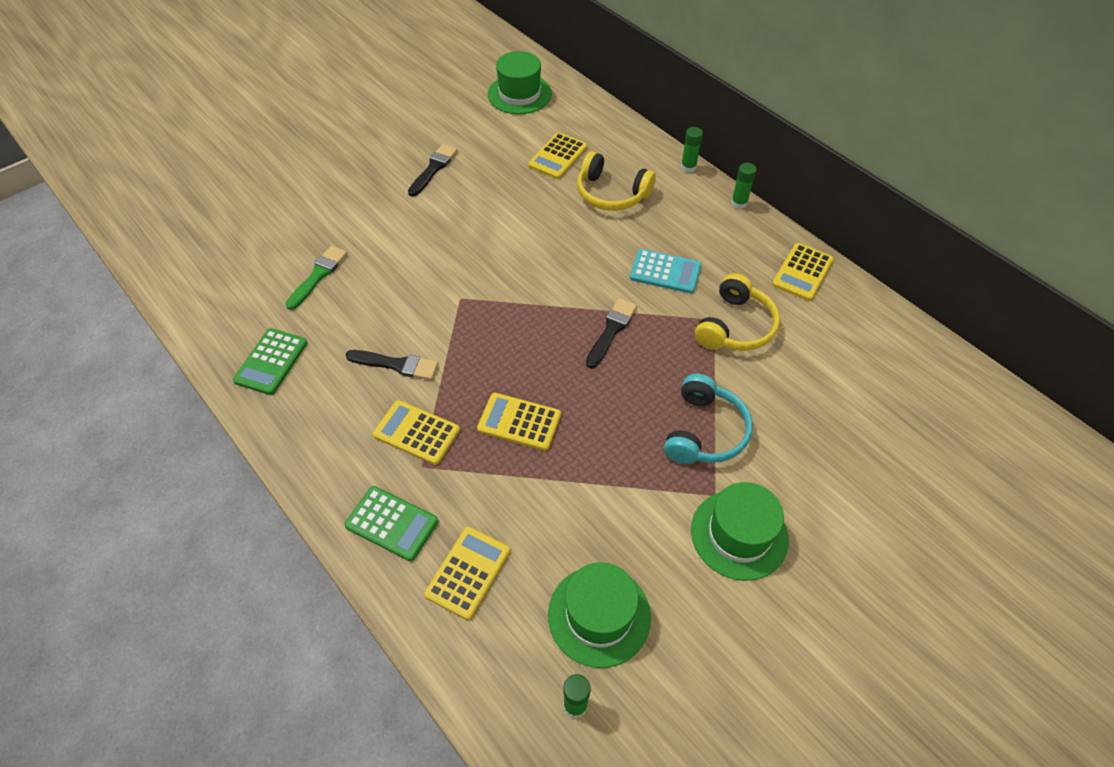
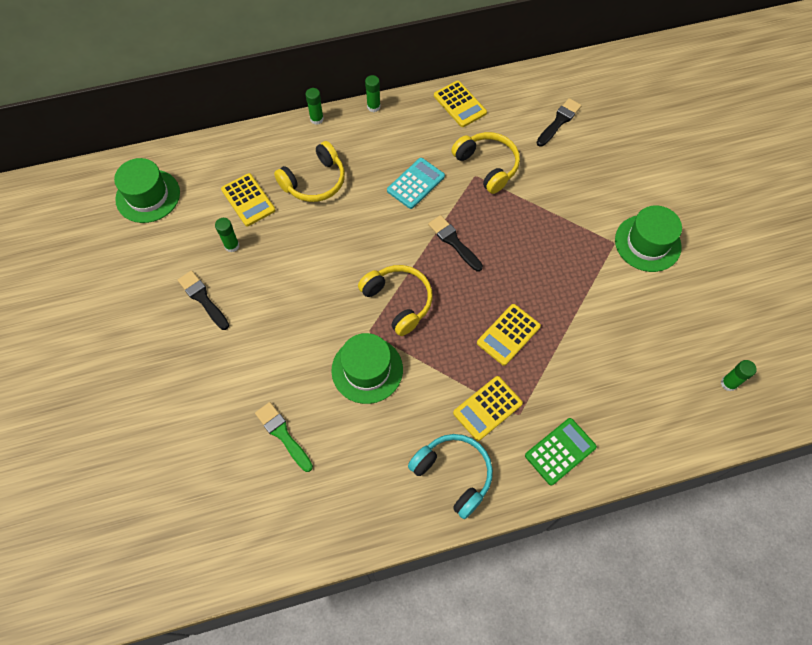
camera: 65 degrees left, 10 degrees up
(271, 362) = (364, 500): green calculator -> none
(396, 365) = (415, 401): black brush -> black brush (559, 121)
(468, 572) = (617, 413): yellow calculator -> none
(500, 165) = (232, 246): none -> green glue stick
(508, 309) = (398, 301): none -> yellow headphones
(599, 615) = (675, 346): green hat -> green hat (367, 370)
(704, 431) = (565, 225): turquoise headphones -> turquoise headphones (453, 474)

